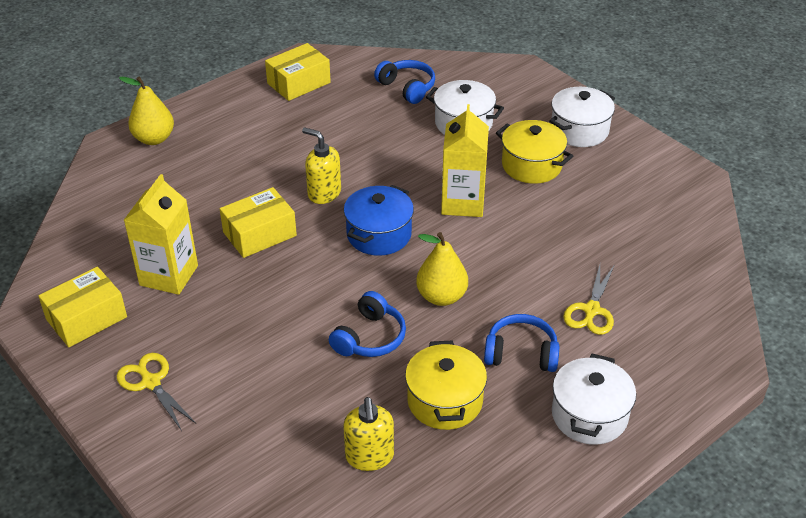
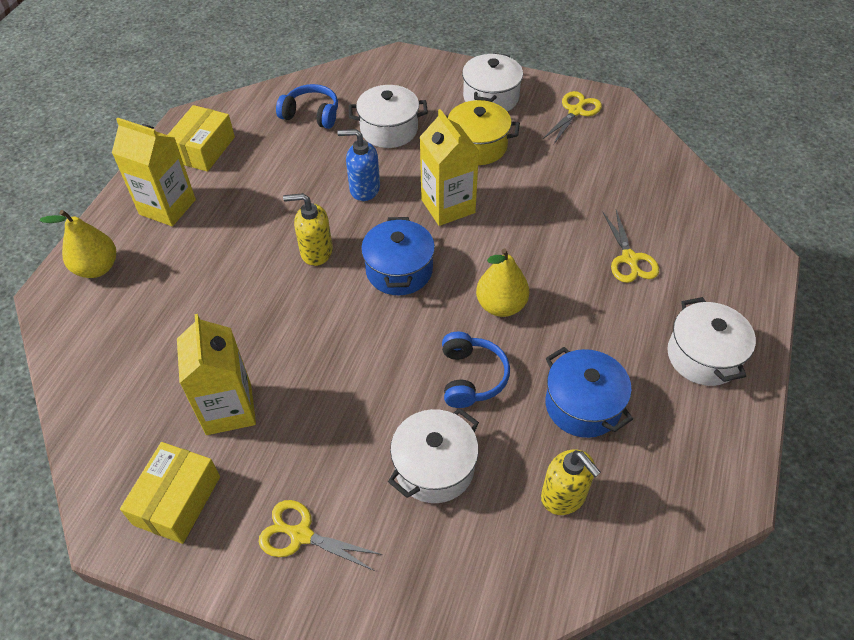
camera: 30 degrees left, 10 degrees up
(237, 115) = (167, 207): none -> yellow carton
(259, 234) = (286, 321): yellow box -> none
(285, 386) = (434, 467): none -> white pot
(403, 161) = (364, 189): none -> blue soap dispenser
(445, 401) = (582, 405): yellow pot -> blue pot
(521, 353) = (607, 326): blue headphones -> none
(651, 171) = (575, 111): none -> yellow scissors

